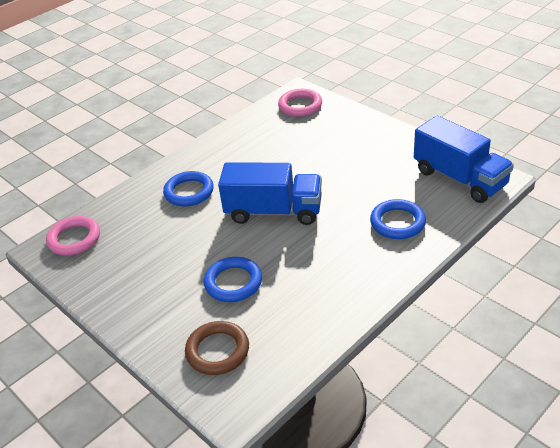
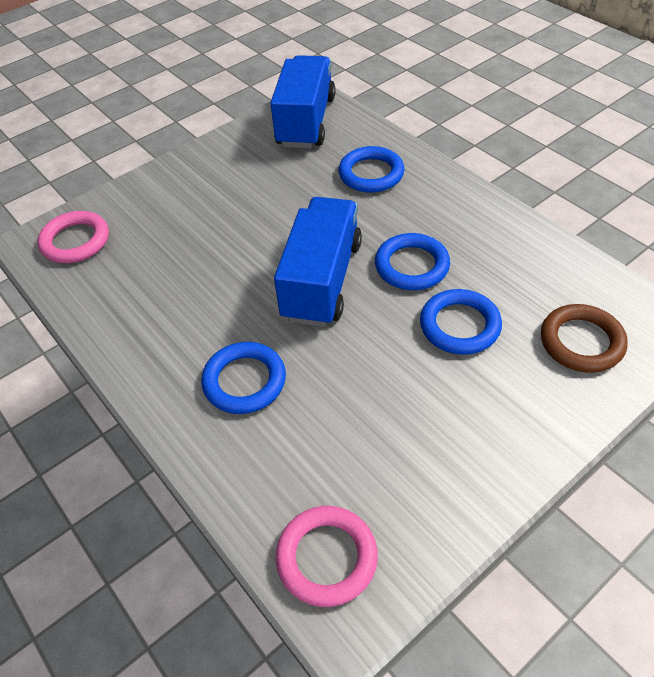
camera: 85 degrees left, 10 degrees up
(292, 254) = (411, 266): none -> blue ring
(459, 178) = (306, 122): blue truck -> blue truck turned 45 degrees counterclockwise

